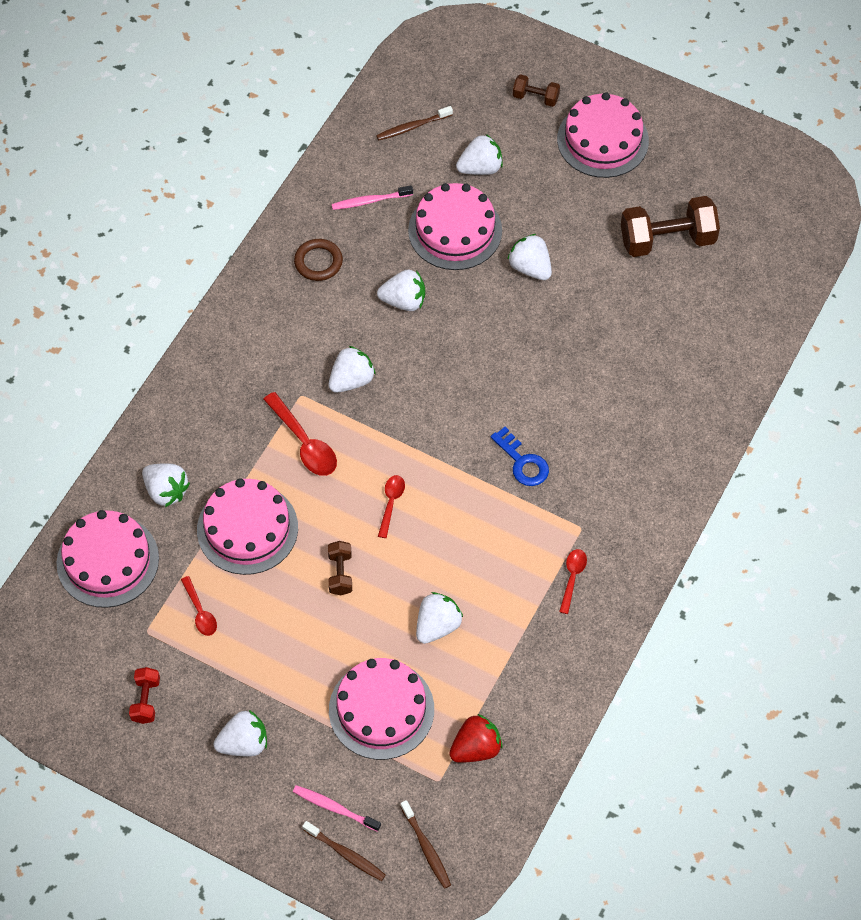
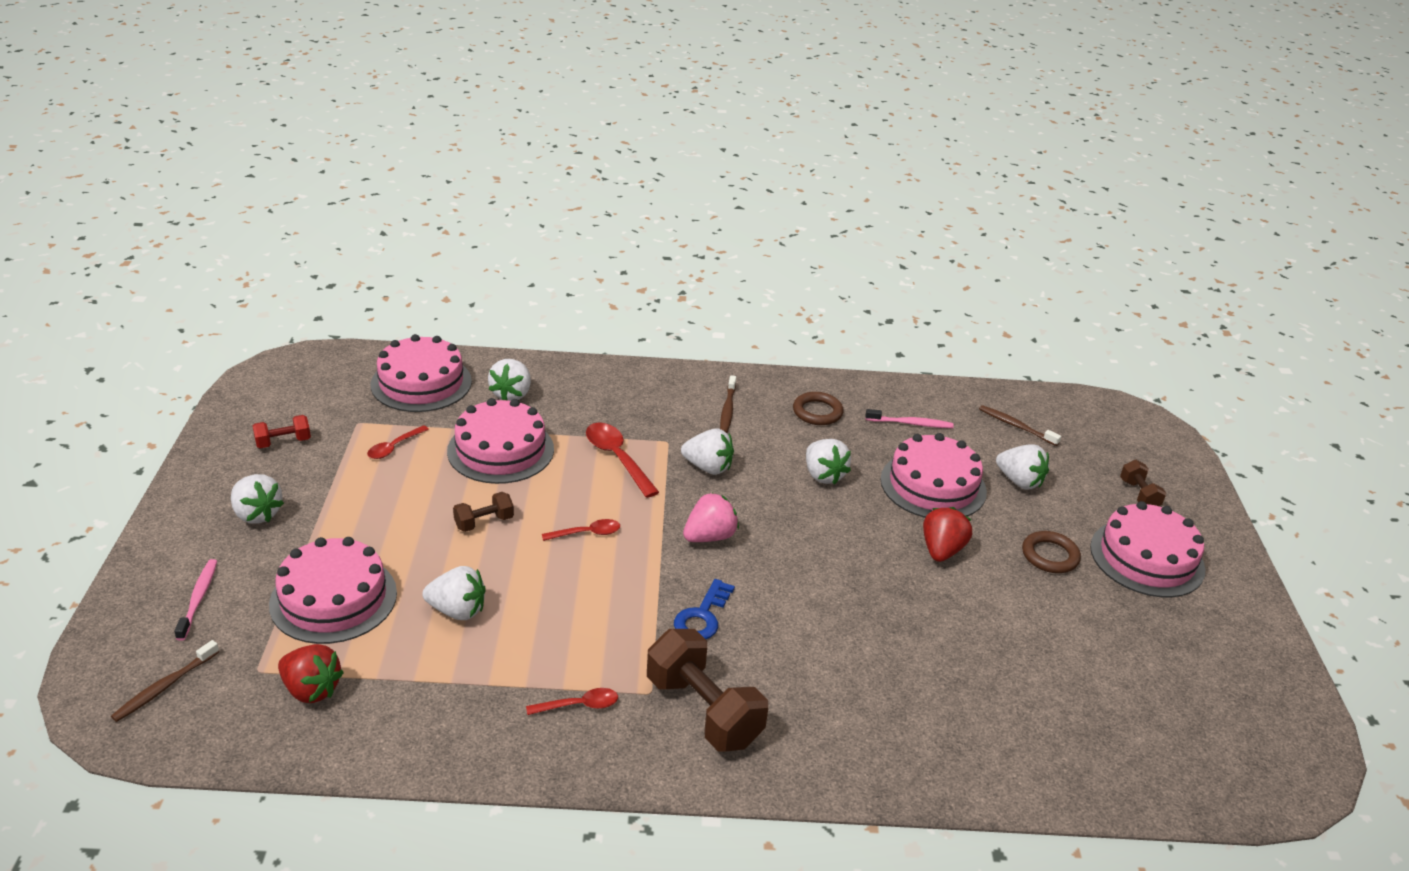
camera: 60 degrees right, 25 degrees down
(304, 443) = (617, 458): red spoon -> red spoon turned 120 degrees clockwise
(346, 854) = (142, 624): brown toothbrush -> brown toothbrush (727, 409)
(370, 201) = (911, 423): pink toothbrush -> pink toothbrush turned 135 degrees clockwise
(438, 418) = (709, 537): none -> pink strawberry
(530, 268) = (941, 550): white strawberry -> red strawberry
(570, 200) = (1050, 556): none -> brown ring
(667, 240) = (1082, 649): brown dumbbell -> brown dumbbell (703, 711)

